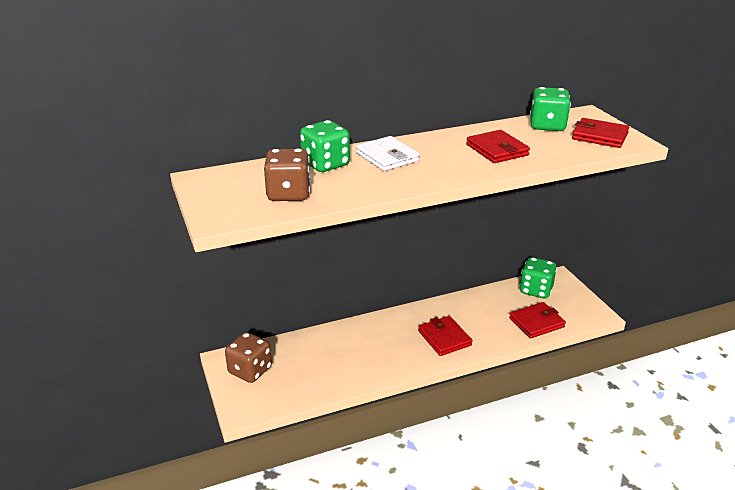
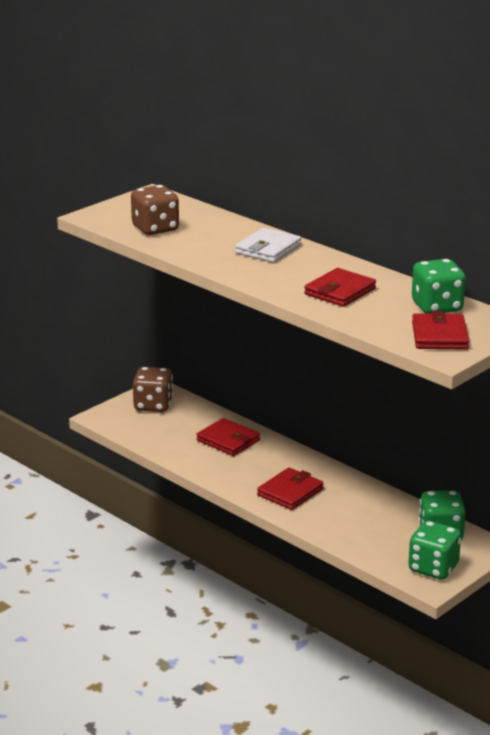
camera: 65 degrees right, 5 degrees down
(325, 164) = (225, 229): green dice -> green dice (433, 568)
(536, 322) = (372, 544): red wallet -> red wallet (228, 440)

